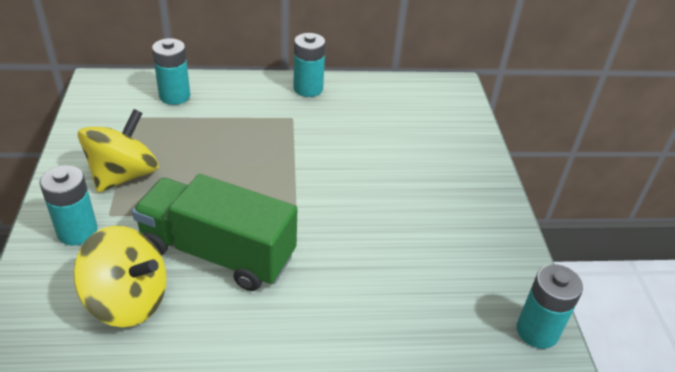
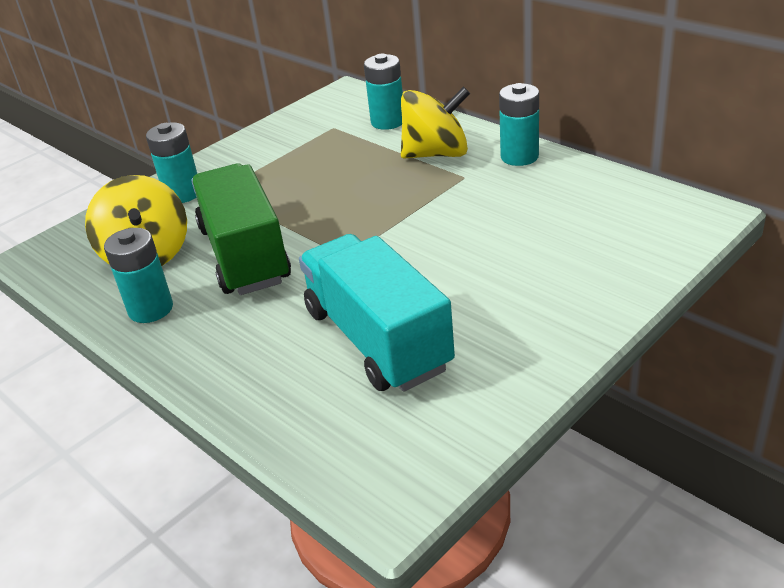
camera: 55 degrees right, 5 degrees down
(124, 175) = (264, 168): yellow spinning top -> yellow spinning top (436, 154)
(401, 258) = (377, 339): none -> turquoise truck
(537, 331) = (405, 479): turquoise battery -> turquoise battery (151, 309)

